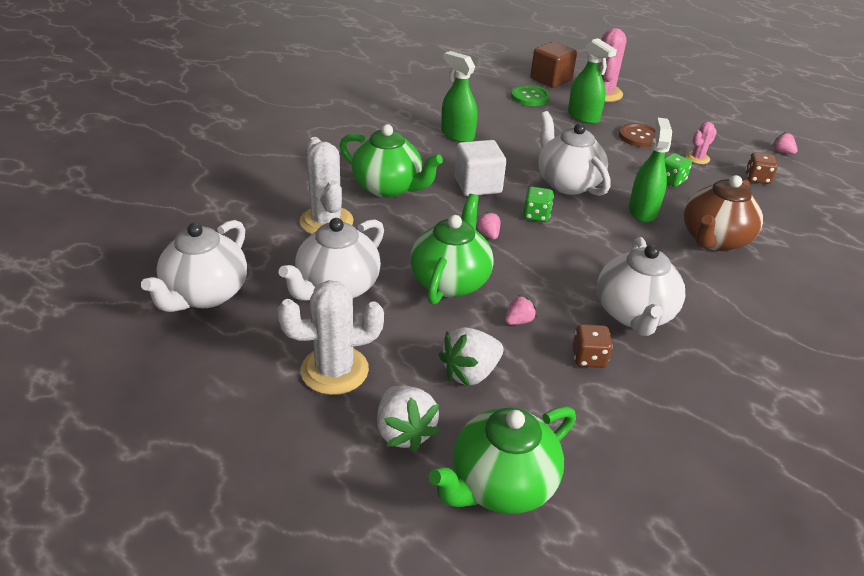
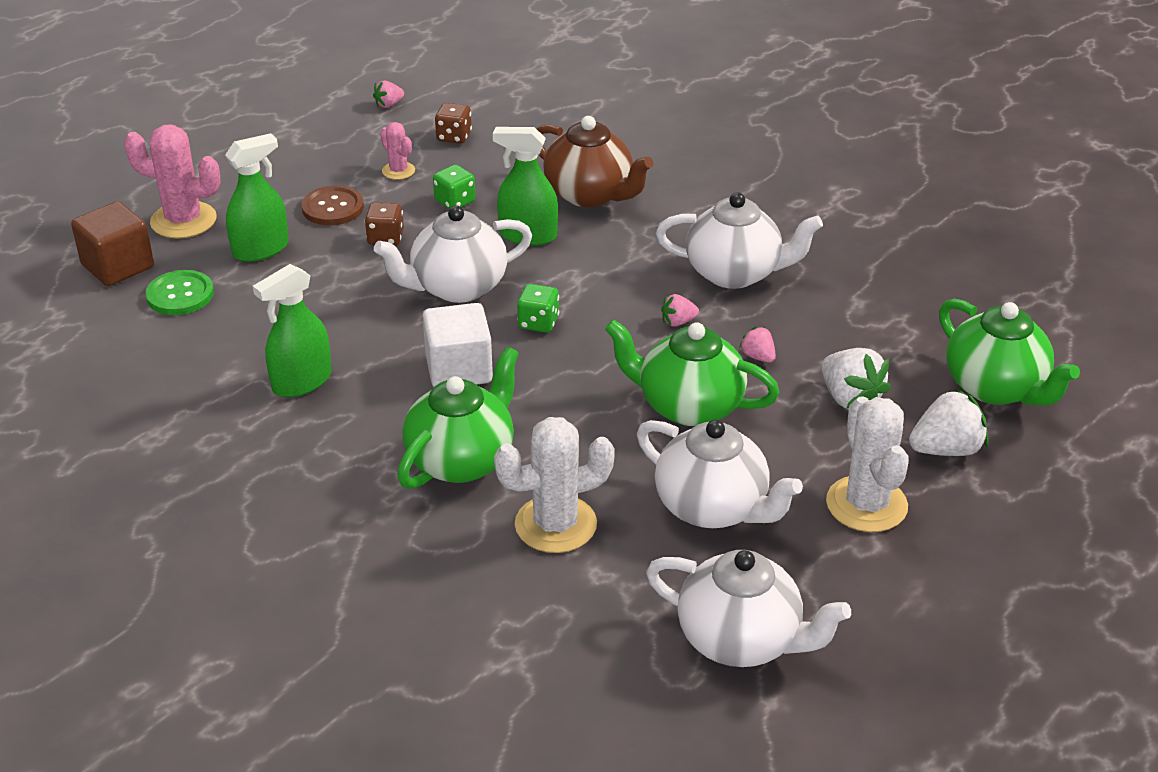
camera: 85 degrees left, 0 degrees up
(488, 235) = (585, 368): pink strawberry -> pink strawberry (678, 322)
(588, 358) = (811, 313): brown dice -> brown dice (385, 238)

